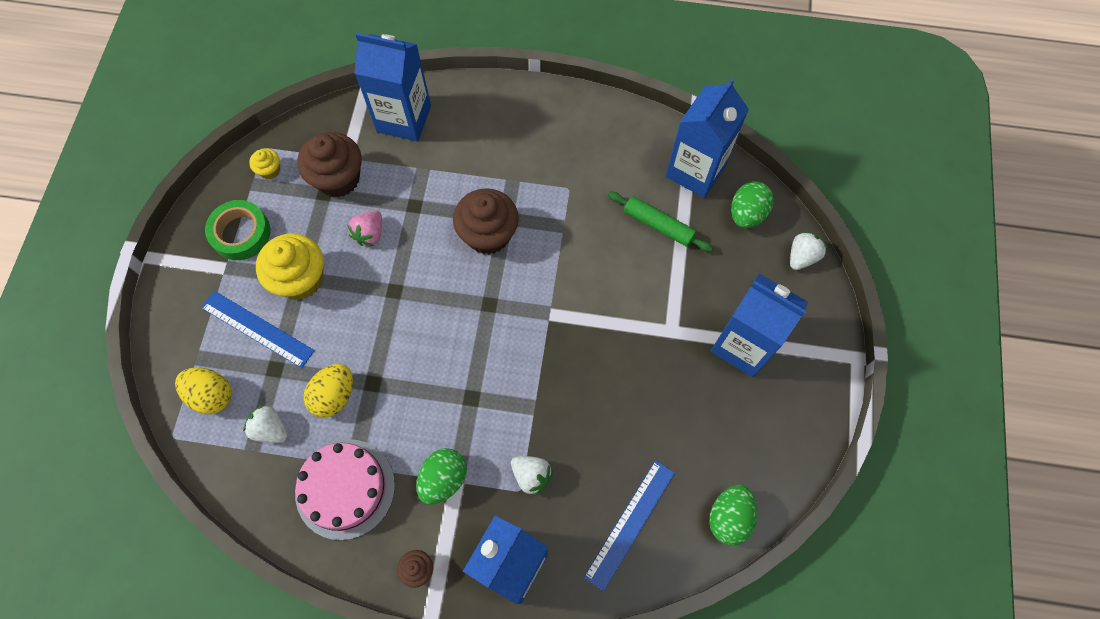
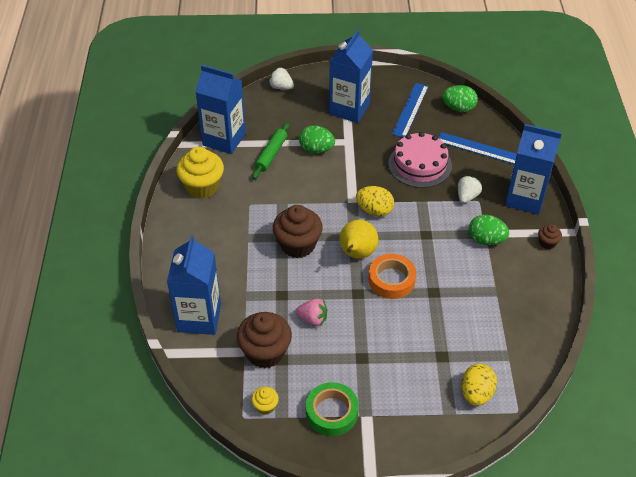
camera: 100 degrees left, 20 degrees down
(257, 328) = (413, 377): blue ruler -> blue ruler (410, 110)
(271, 429) = (488, 347): white strawberry -> none
(300, 279) = (363, 357): yellow cupcake -> yellow cupcake (202, 187)
(334, 396) = (450, 313): yellow egg -> yellow egg (374, 210)
(345, 488) = (513, 292): pink cake -> pink cake (420, 164)
(405, 335) = (391, 280): none -> orange tape
(457, 302) = (357, 254): none -> yellow pear
(747, 214) = (254, 113): green egg -> green egg (316, 149)

